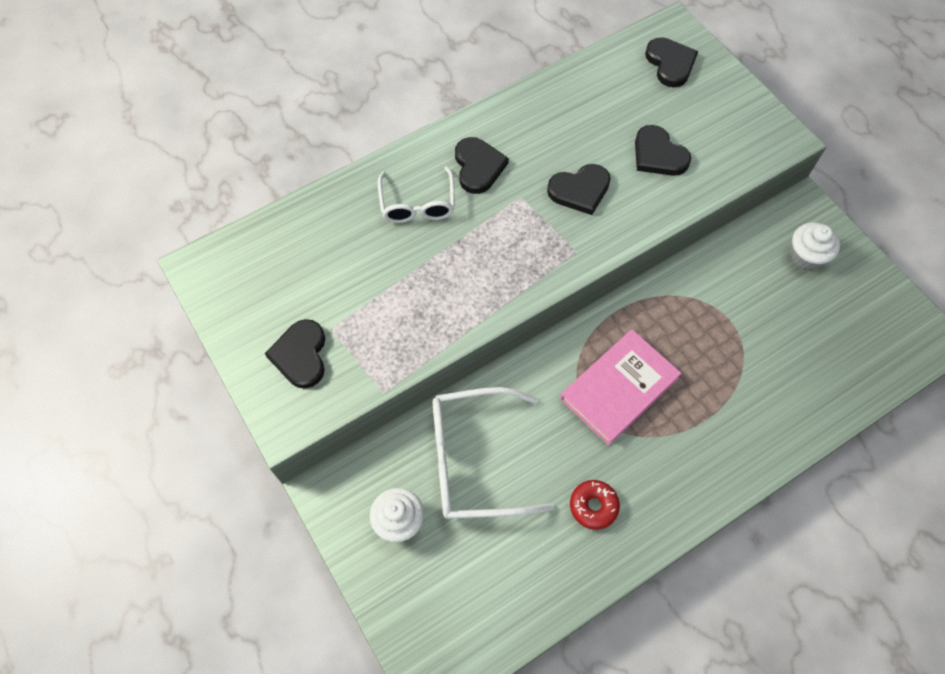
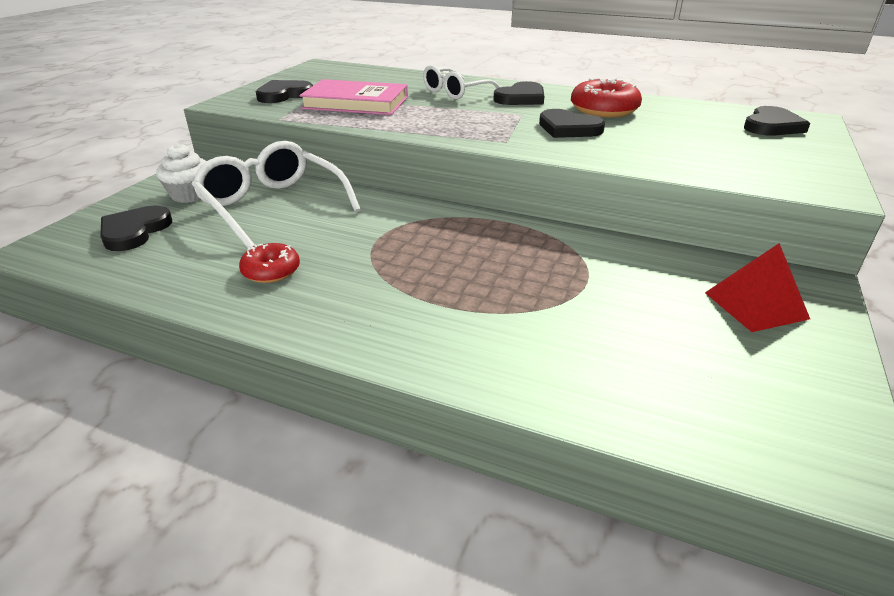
camera: 55 degrees right, 30 degrees down
(556, 134) = (604, 110): none -> red donut
(619, 388) = (419, 245): pink book -> pink book (356, 103)
(658, 155) = (669, 144): black heart -> black heart (134, 231)
(806, 255) = (756, 305): white cupcake -> red pyramid

